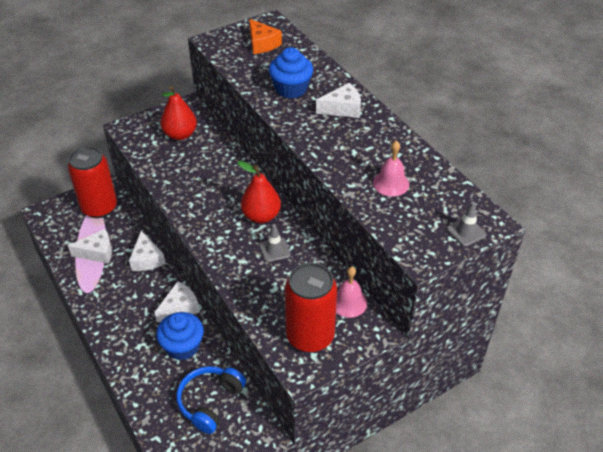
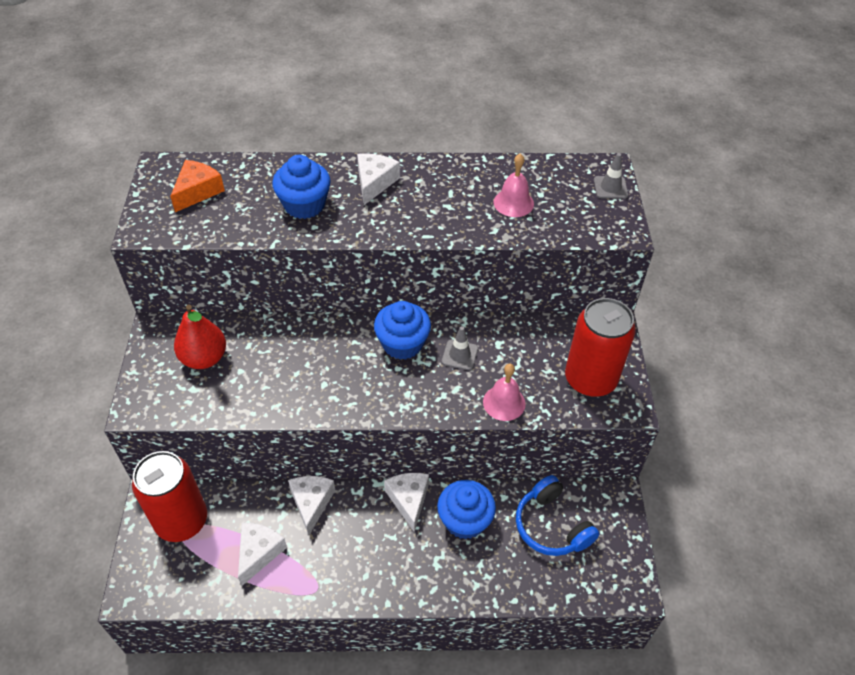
camera: 60 degrees left, 5 degrees up
(147, 259) = (311, 503): white cheese -> white cheese turned 105 degrees counterclockwise
(261, 216) = (402, 344): red pear -> blue cupcake
(262, 44) = (197, 191): orange cheese -> orange cheese turned 60 degrees counterclockwise
(349, 302) = (567, 331): pink bell -> pink bell (504, 403)

